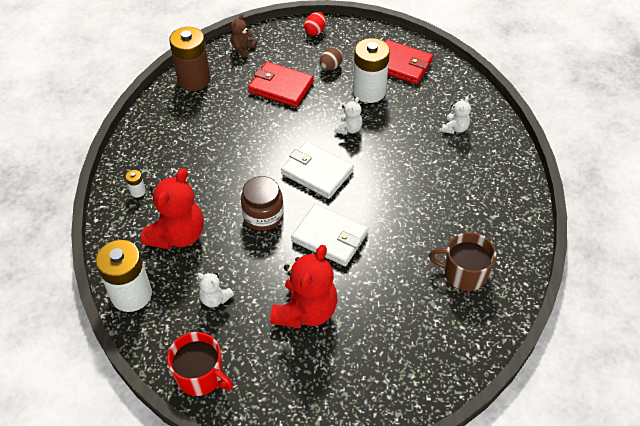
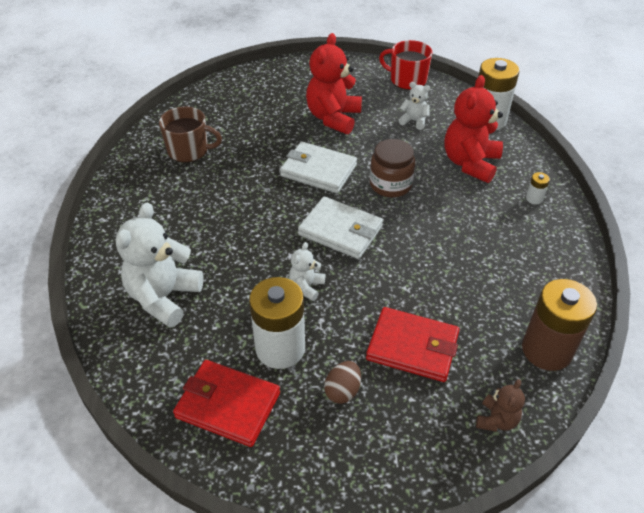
camera: 175 degrees right, 5 degrees down
(315, 31) = (381, 473): red egg -> none
(455, 128) = (164, 297): white teddy bear -> white teddy bear, size x2.01

